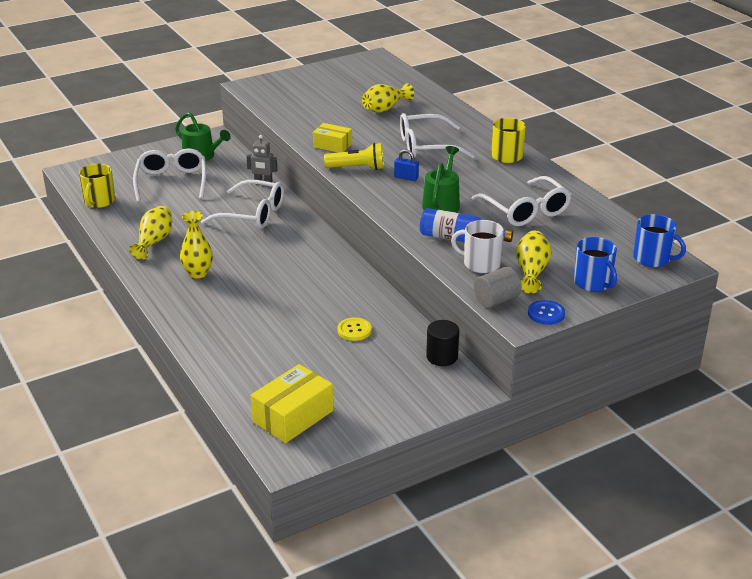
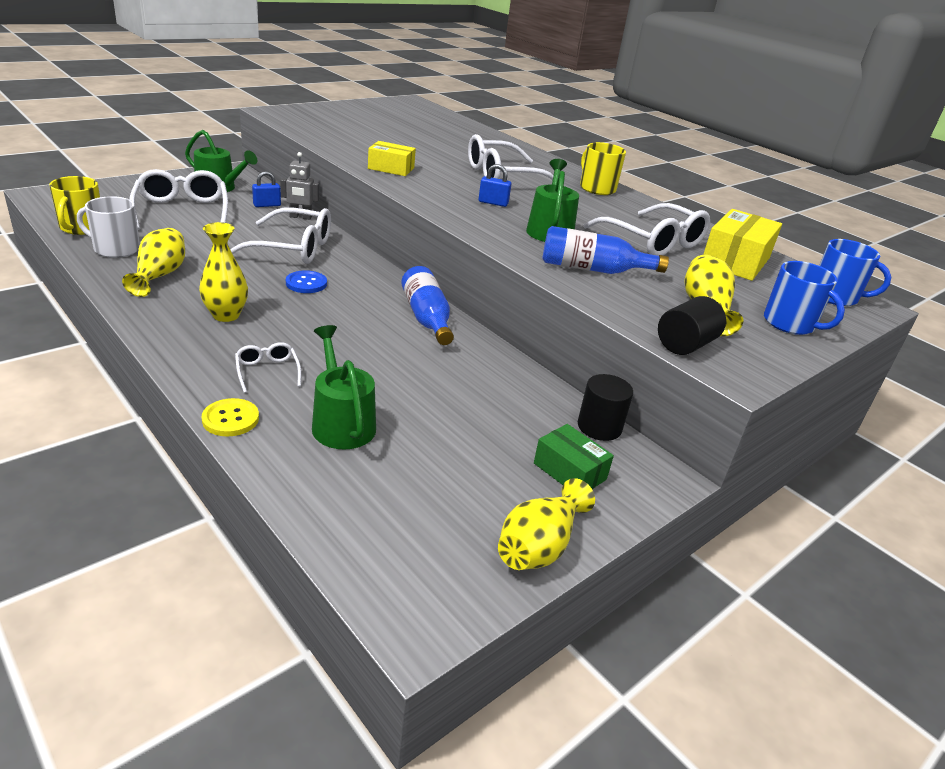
camera: 15 degrees left, 0 degrees up
(221, 315) = (267, 371): none -> white glasses
(238, 172) = (267, 205): none -> blue padlock
(264, 350) = (341, 423): none -> green watering can
(293, 416) = (411, 533): yellow box -> yellow box (735, 261)
(343, 274) = (427, 318): none -> blue bottle
(354, 330) = (465, 391): yellow button -> yellow button (230, 419)
(357, 168) = (429, 191): yellow flashlight -> none
(385, 108) = (440, 140): yellow vase -> yellow vase (539, 546)
(407, 385) = (569, 471): none -> green box
(480, 264) = (636, 298): white mug -> white mug (115, 249)
(496, 300) = (685, 345): grey cylinder -> black cylinder
(546, 314) = (761, 363): blue button -> blue button (306, 283)

